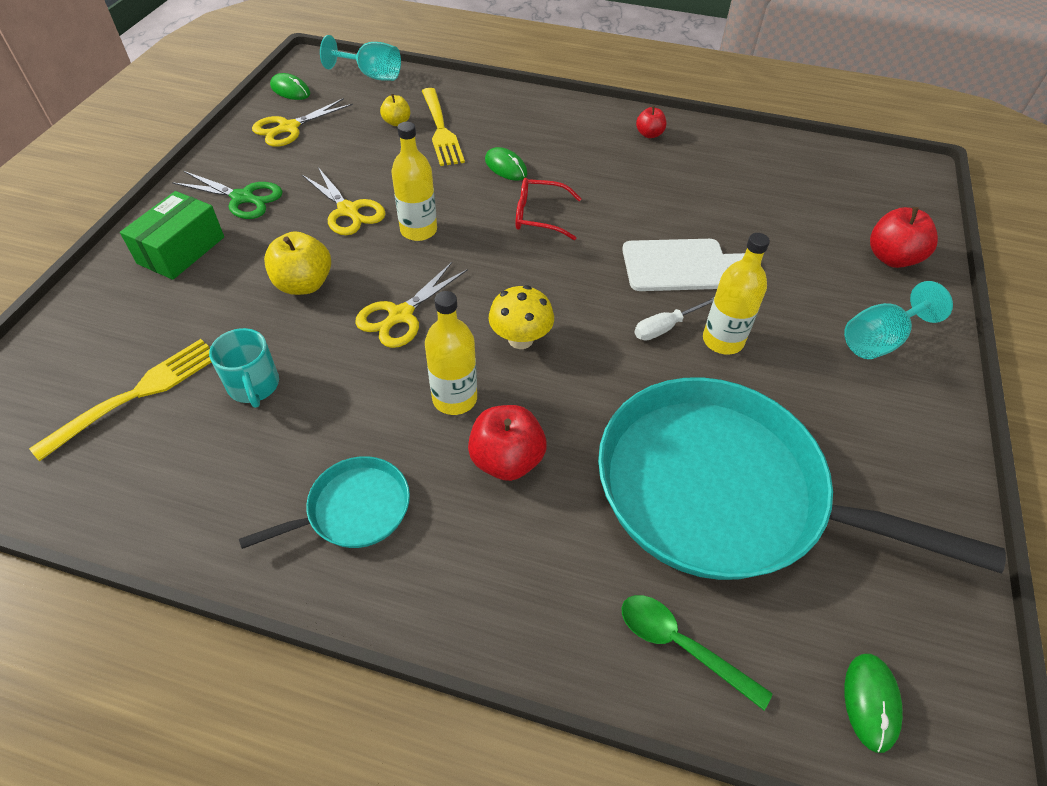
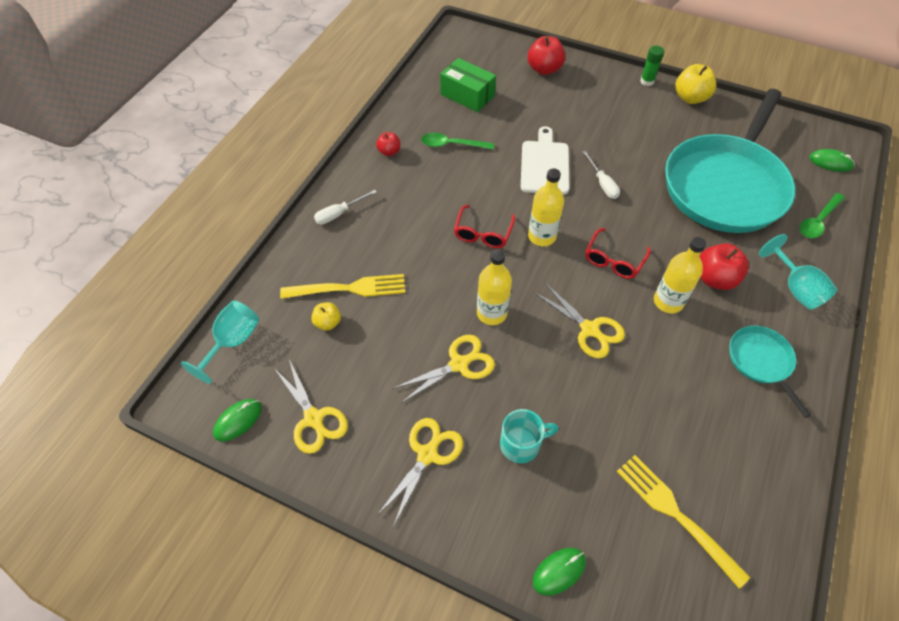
camera: 80 degrees left, 5 degrees up
(181, 250) = (500, 503): green box -> green box (467, 95)
(243, 198) = (428, 454): green scissors -> yellow scissors
(254, 386) = (663, 427): turquoise mug -> turquoise mug (521, 444)
(304, 284) = (552, 396): yellow apple -> yellow apple (690, 98)
(506, 167) = (415, 247): green mouse -> green mouse (559, 571)
(520, 339) = (614, 260): yellow mushroom -> red glasses
(541, 112) = (339, 213): none -> white screwdriver
(683, 180) = (452, 145): none -> green spoon
(723, 340) = (614, 160): yellow bottle -> yellow bottle (542, 236)
(879, 340) = (613, 95): turquoise goblet -> turquoise goblet (795, 288)
(945, 386) = (647, 81): none -> green glue stick

